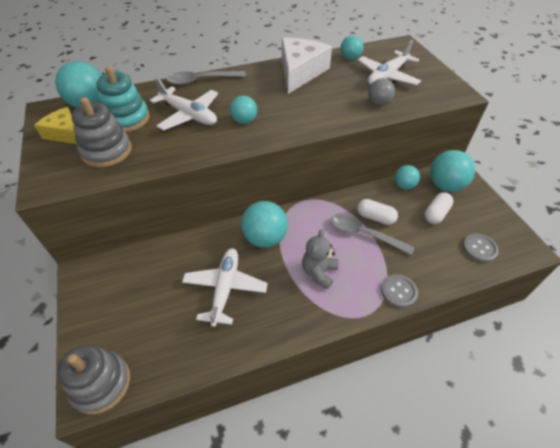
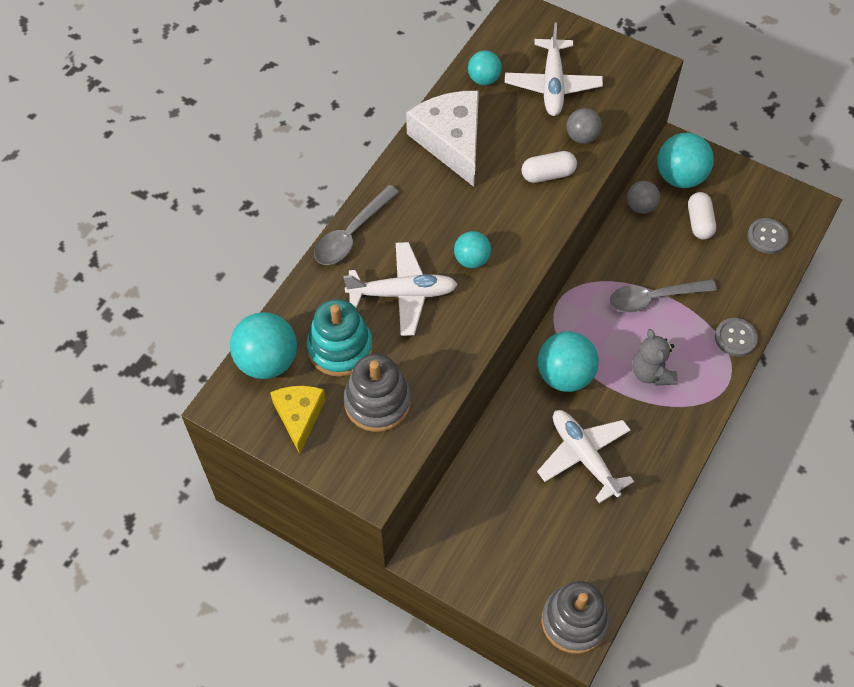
camera: 40 degrees left, 10 degrees up
(65, 133) = (299, 416): yellow cheese -> yellow cheese turned 90 degrees clockwise
(375, 217) = (647, 270): white capsule -> white capsule (548, 174)
(404, 185) = (640, 206): turquoise ball -> grey ball

